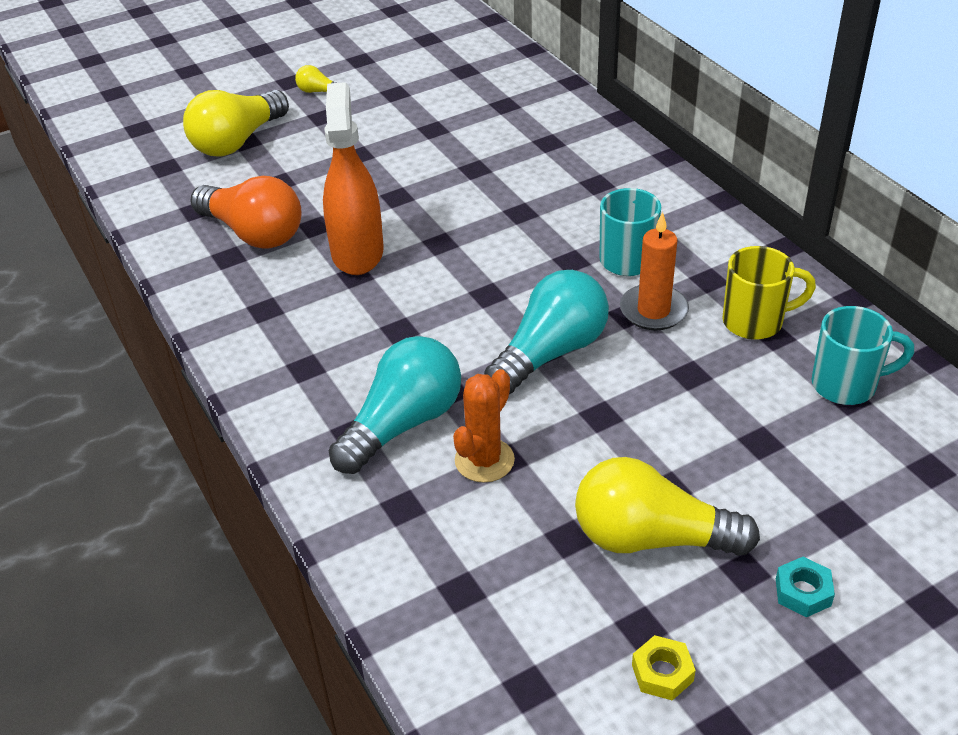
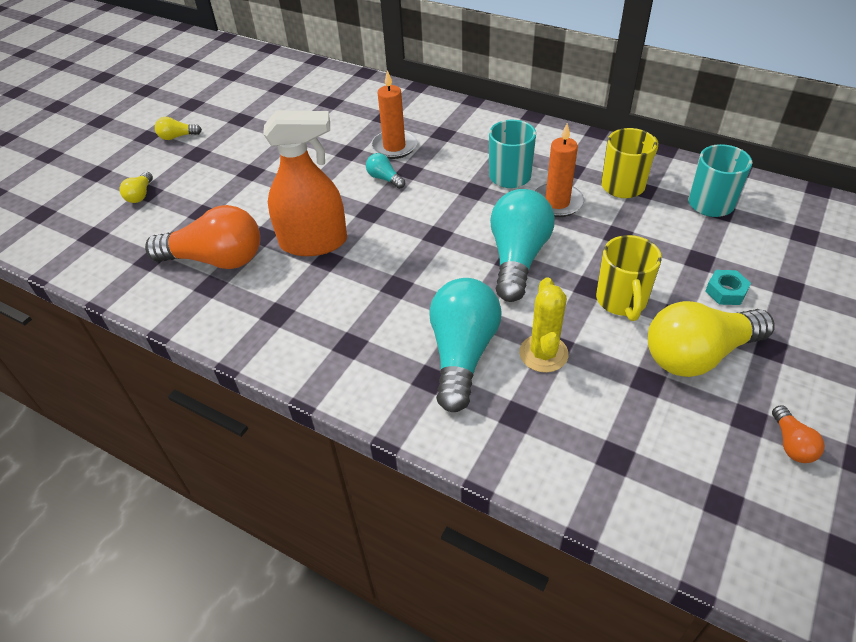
camera: 30 degrees left, 5 degrees up
(237, 141) = (140, 195): yellow light bulb -> yellow light bulb, size x0.44
(357, 252) = (314, 242): orange spray bottle -> orange spray bottle turned 120 degrees clockwise
(484, 460) = (543, 353): orange cactus -> yellow cactus
(486, 212) = (384, 178): none -> turquoise light bulb
(528, 180) = (394, 147): none -> orange candle
(621, 446) = (621, 301): none -> yellow mug
(662, 673) = (791, 444): yellow nut -> orange light bulb
(803, 592) = (815, 345): turquoise nut -> turquoise nut (726, 291)

